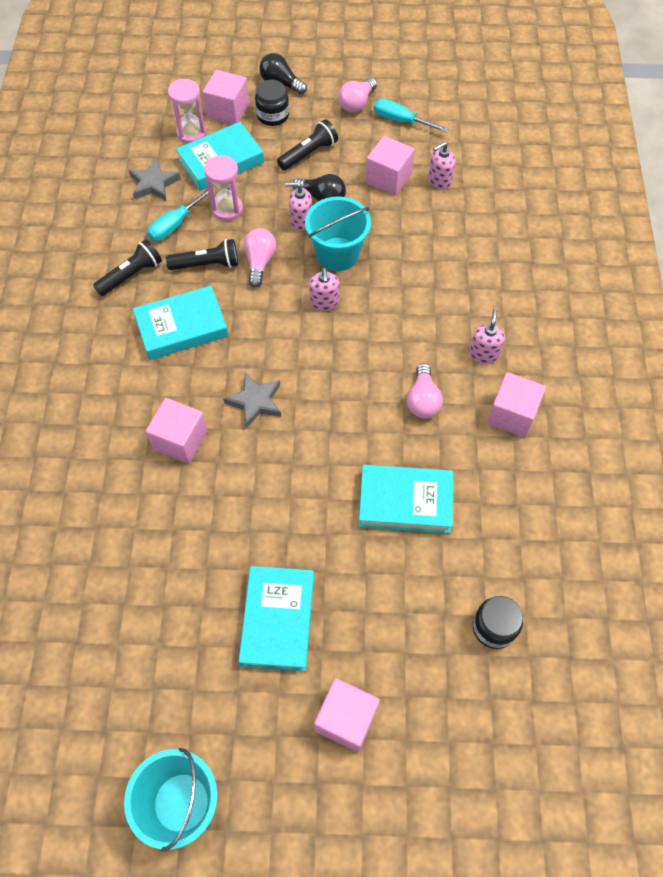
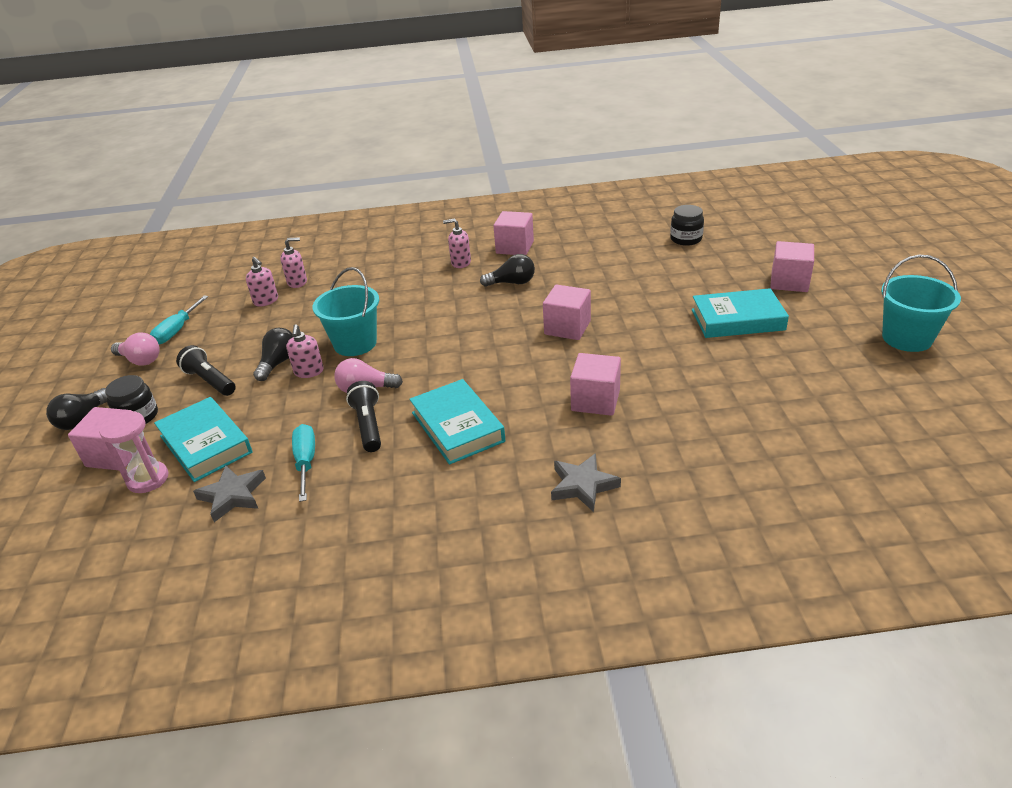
camera: 95 degrees left, 25 degrees down
(131, 275) = (386, 482): black flashlight -> none
(175, 224) = (306, 462): turquoise screwdriver -> turquoise screwdriver turned 135 degrees counterclockwise
(227, 209) = (286, 425): pink hourglass -> none
(255, 402) = (538, 363): grey star -> grey star (583, 485)
(324, 302) = (415, 343): pink soap dispenser -> pink soap dispenser (297, 282)
(388, 178) = (257, 328): pink cube -> pink cube (567, 328)
(405, 502) = (607, 280): turquoise book -> none
(422, 400) = (512, 283): pink light bulb -> black light bulb

